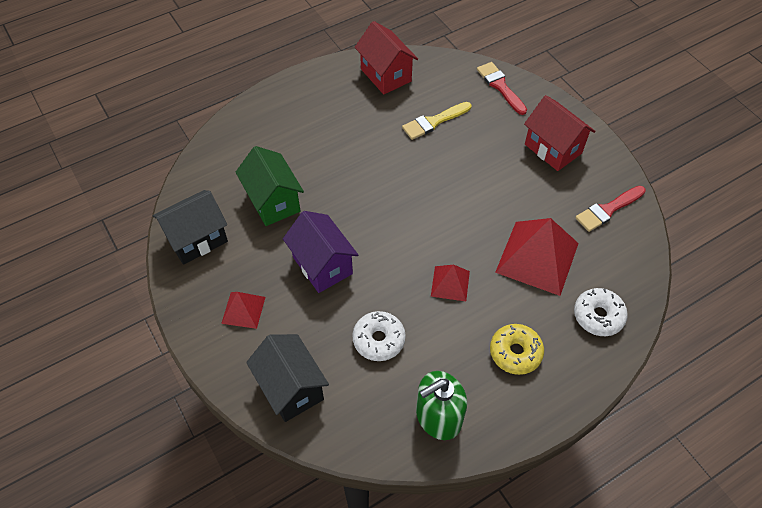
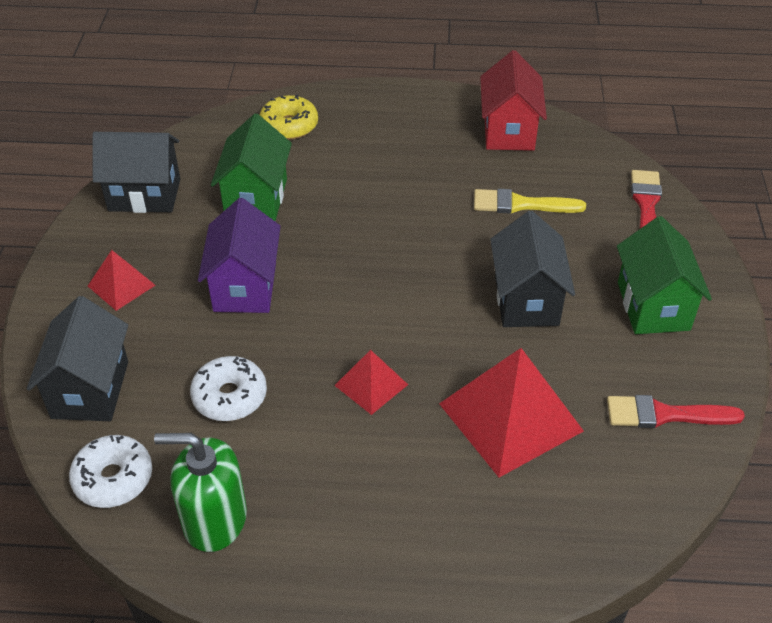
camera: 35 degrees right, 10 degrees down
(487, 182) = (526, 300): none -> black house
(515, 352) = (376, 507): yellow donut -> yellow donut (289, 126)
(553, 149) = (653, 306): red house -> green house
(598, 316) = (528, 531): white donut -> white donut (113, 478)

